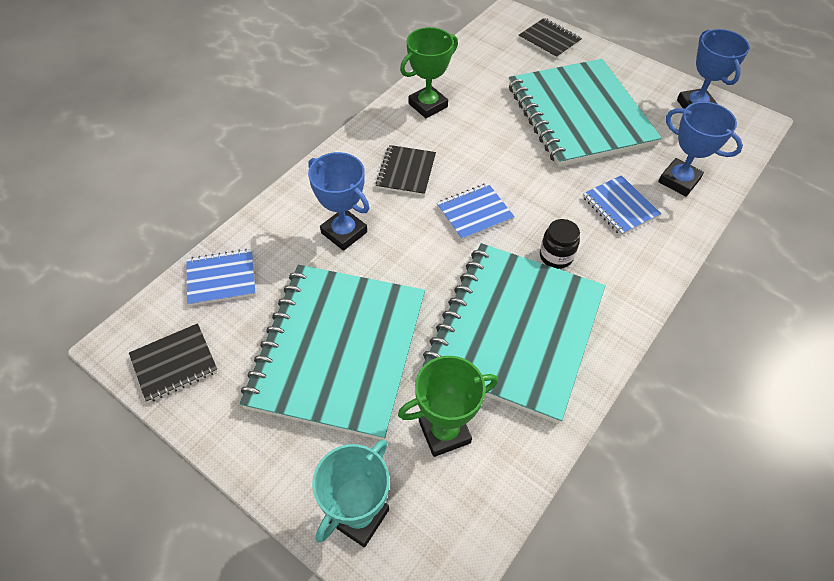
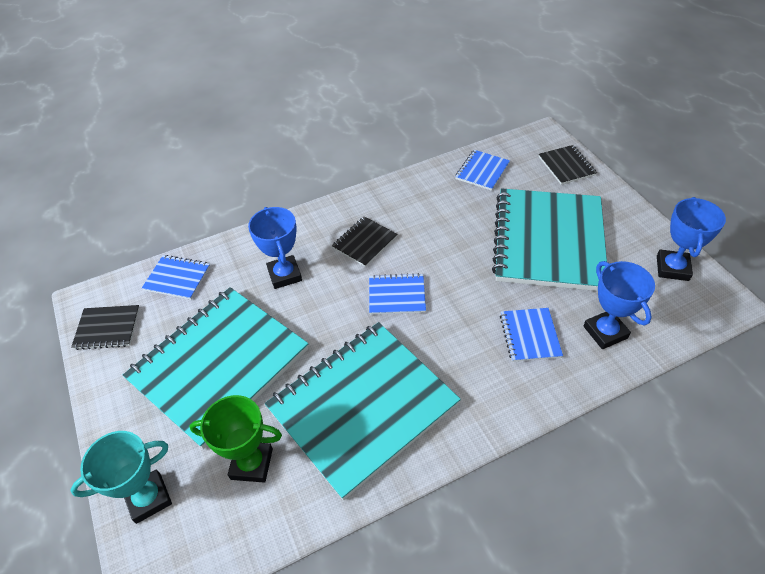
camera: 30 degrees right, 5 degrees down
(428, 105) = (419, 193): green trophy -> none
(475, 66) = (482, 171): none -> blue notebook
(556, 256) = (441, 358): black jar -> none

